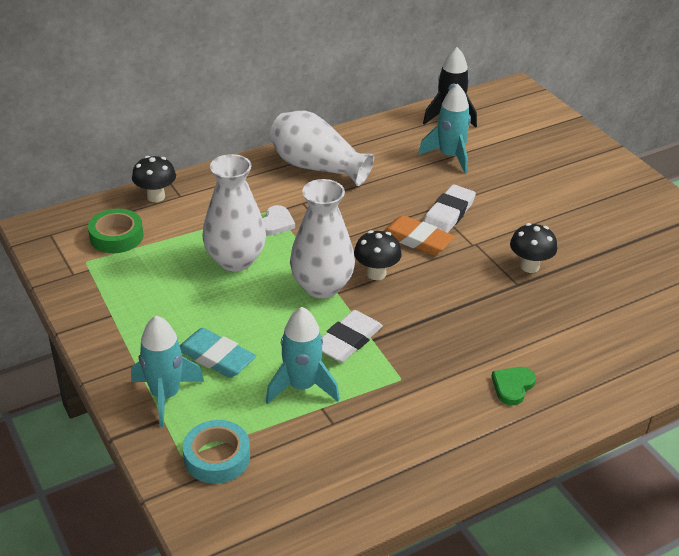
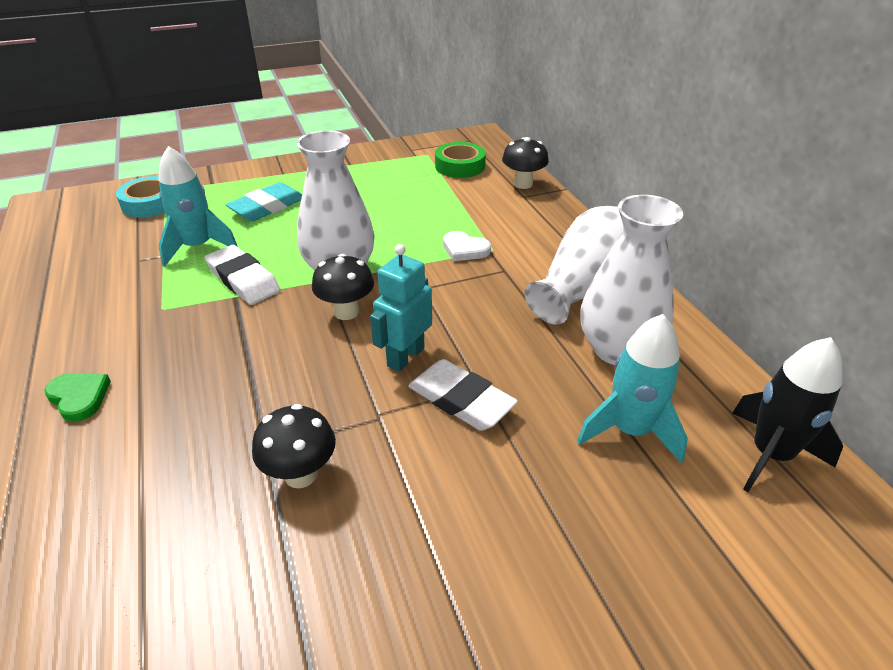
camera: 100 degrees right, 0 degrees up
(165, 395) = (237, 184): turquoise rocket -> none
(235, 260) = (405, 222): white vase -> white vase (617, 349)
(417, 239) = (405, 357): orange eraser -> turquoise robot

